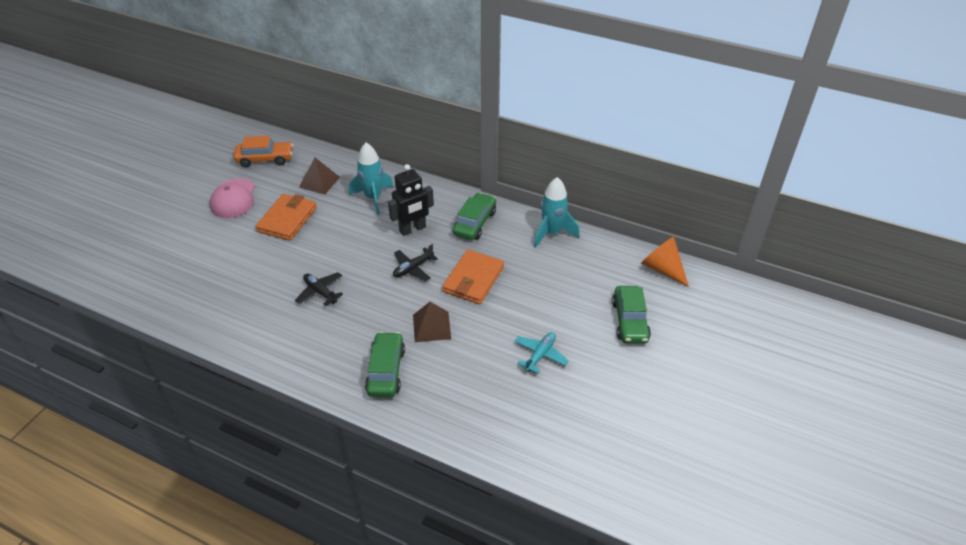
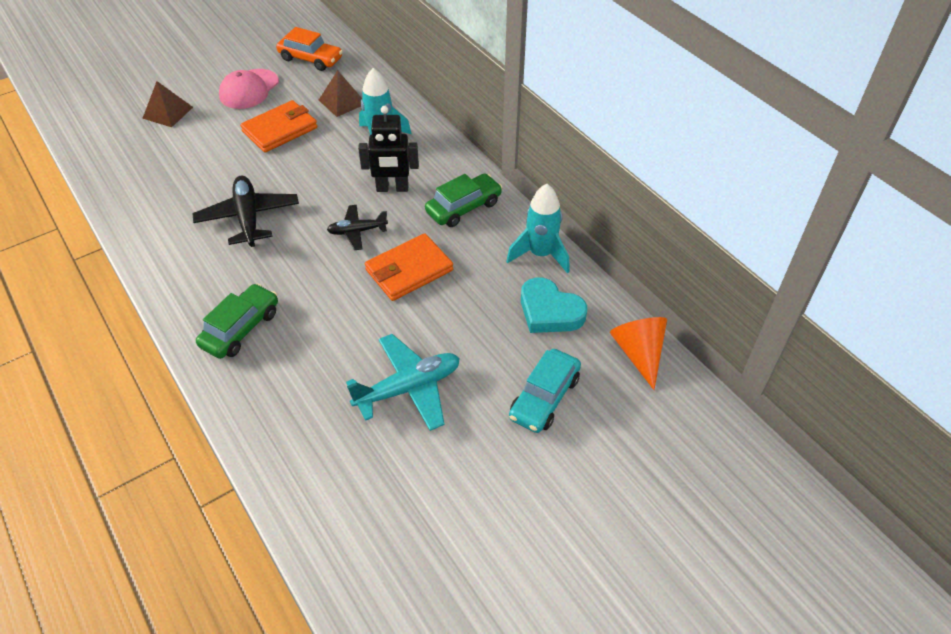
camera: 30 degrees right, 5 degrees up
(320, 292) = (248, 217): black plane -> black plane, size x1.65
(431, 326) = (323, 303): brown pyramid -> brown pyramid (167, 112)
(540, 355) = (408, 388): turquoise plane -> turquoise plane, size x1.65
(588, 266) = (549, 311): none -> turquoise heart
(629, 321) = (544, 398): green car -> turquoise car

